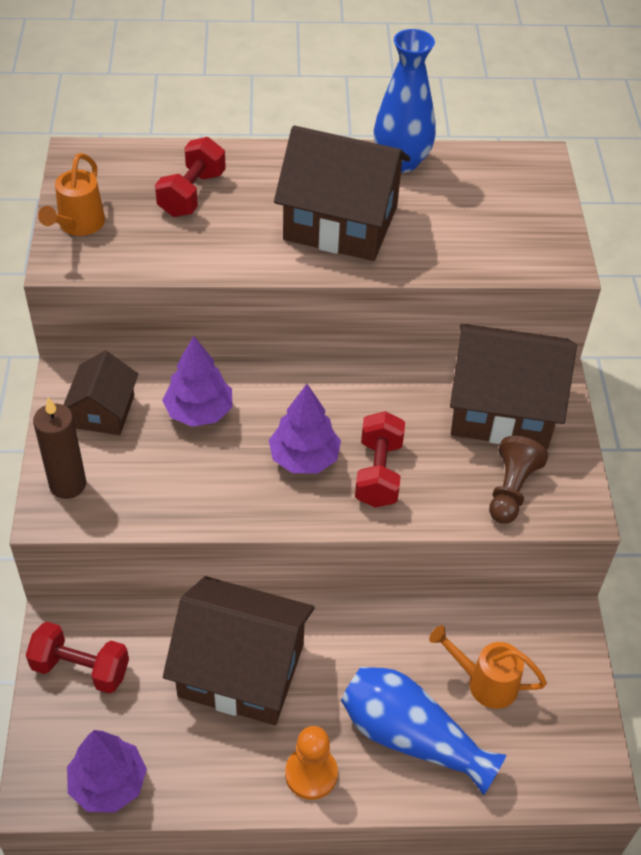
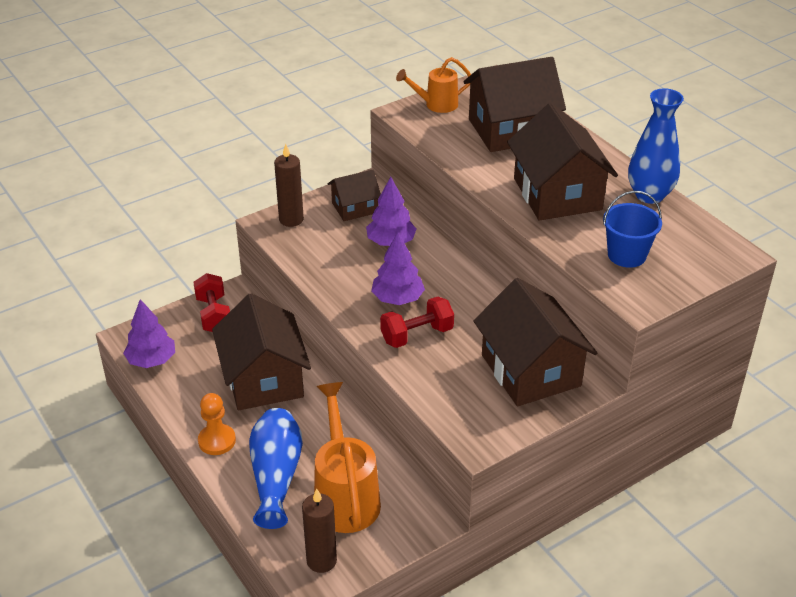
camera: 60 degrees right, 10 degrees down
(192, 194) = (511, 130): red dumbbell -> brown house
(483, 230) = (626, 255): none -> blue bucket
(485, 682) = (345, 497): orange watering can -> orange watering can, size x1.72
(511, 490) = (463, 402): brown pawn -> none
(564, 754) = (321, 561): none -> brown candle

